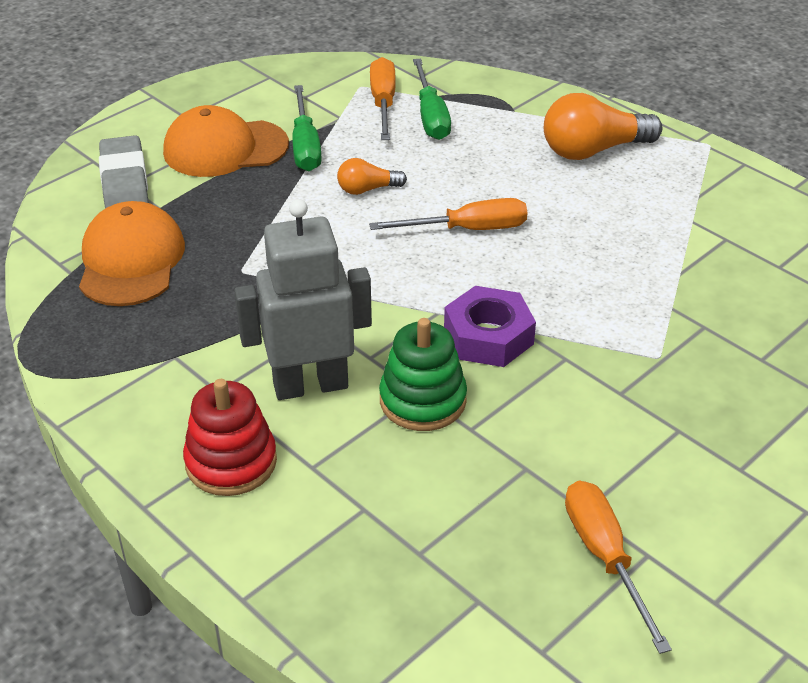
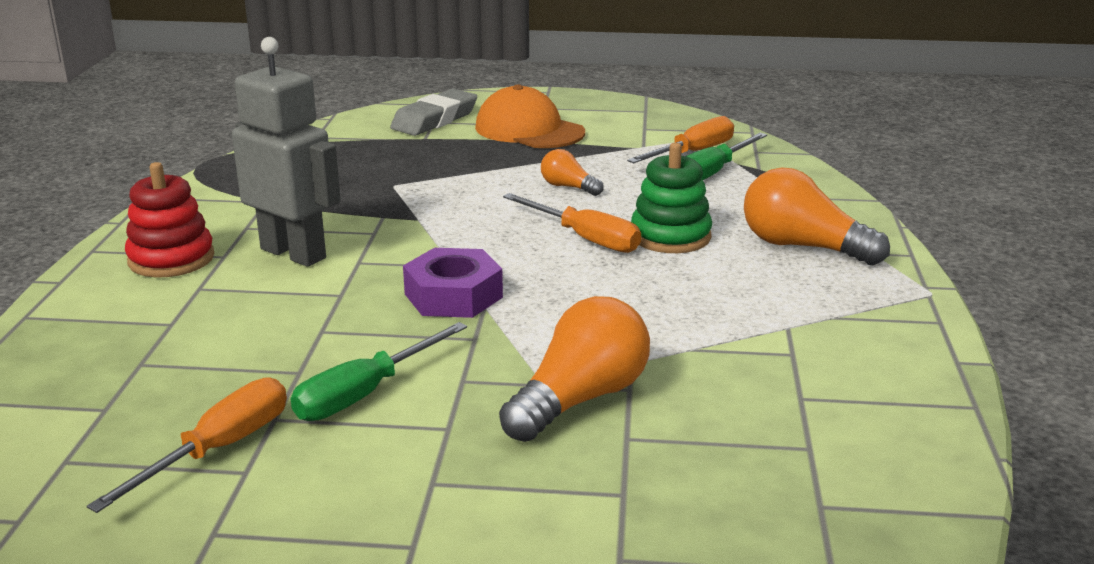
camera: 50 degrees right, 15 degrees down
(131, 260) = (351, 152): orange cap -> none
(305, 146) = (582, 150): green screwdriver -> green screwdriver (365, 394)
(422, 400) = (331, 299): green stacking toy -> green stacking toy (670, 236)
(698, 353) = (580, 399): none -> orange light bulb

